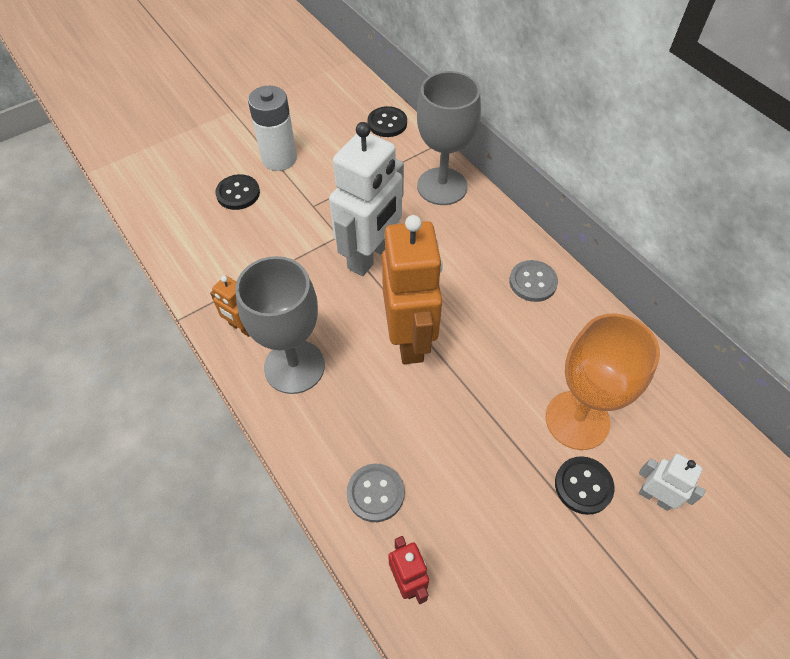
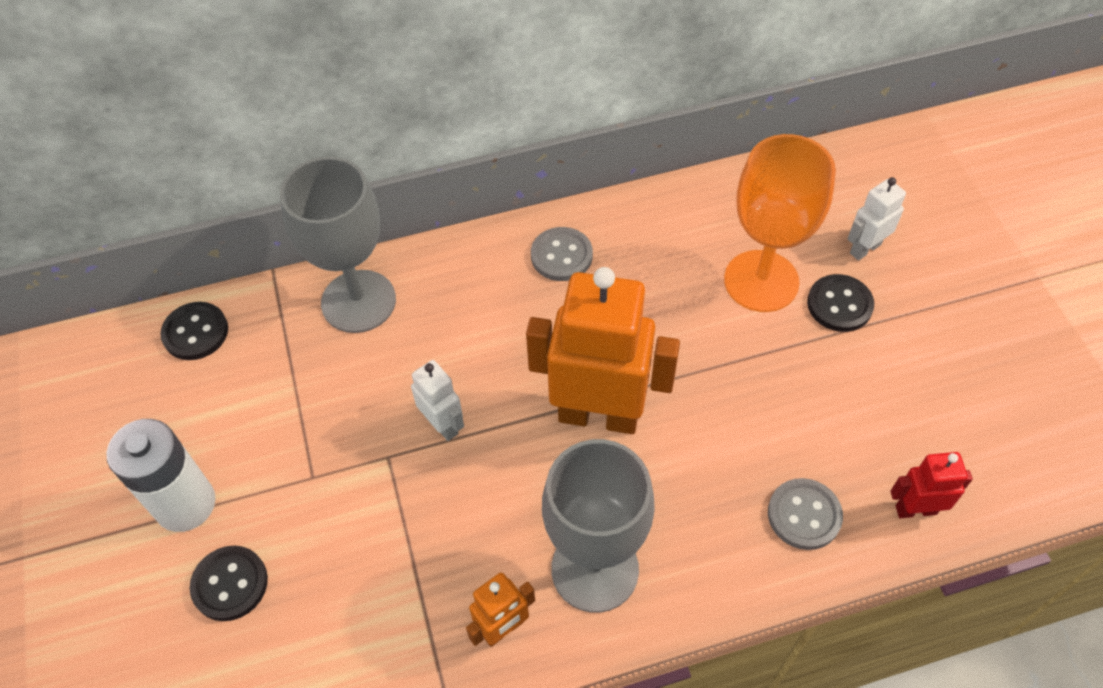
camera: 70 degrees left, 0 degrees up
(370, 256) = (443, 425): white robot -> white robot, size x0.47

